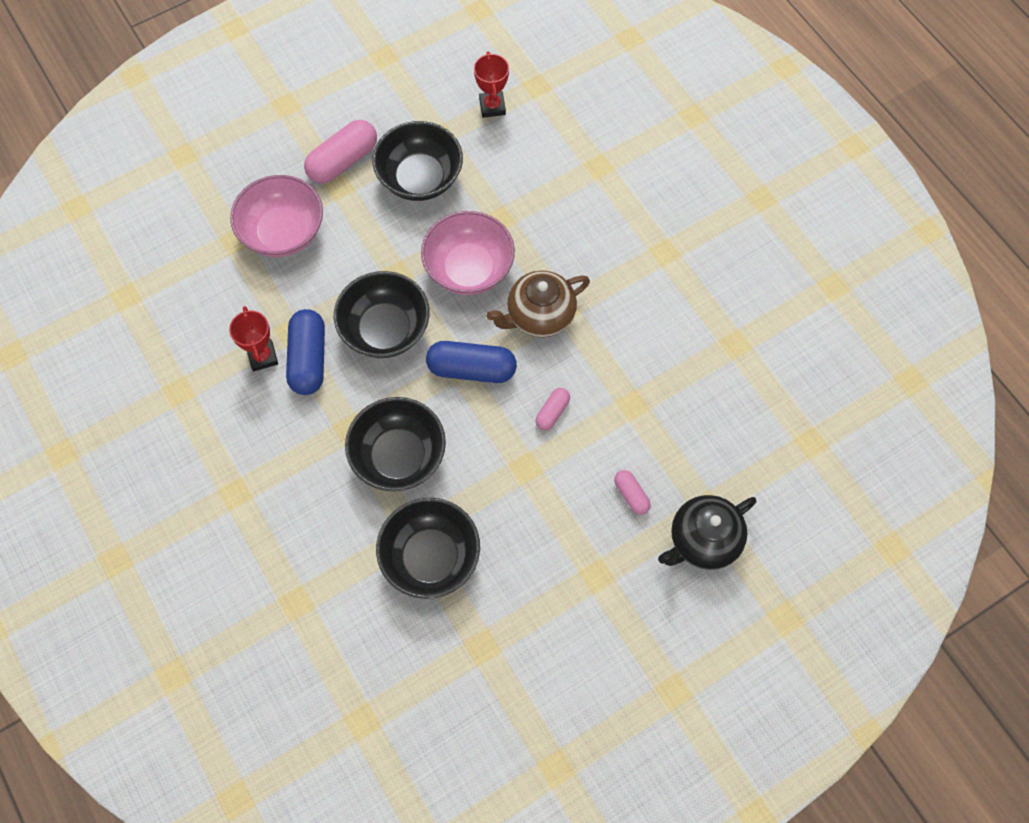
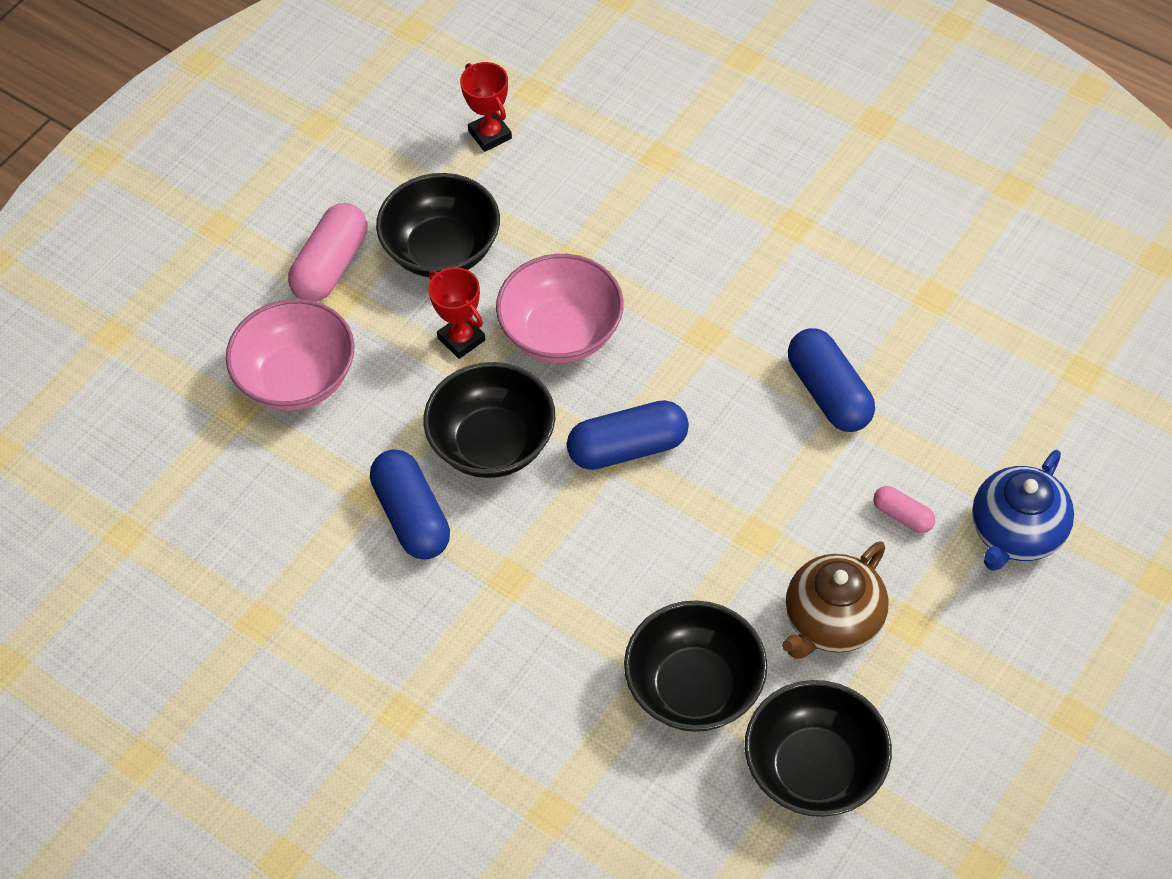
camera: 20 degrees left, 10 degrees down
(262, 357) = (350, 536): red trophy -> red trophy (461, 339)
(398, 456) = (590, 585): black bowl -> black bowl (814, 769)
(539, 316) = (679, 354): brown teapot -> brown teapot (832, 622)
(552, 412) = (755, 459): pink capsule -> none
(626, 385) = (829, 393): none -> blue capsule
(703, 541) = (1016, 533): black teapot -> blue teapot

